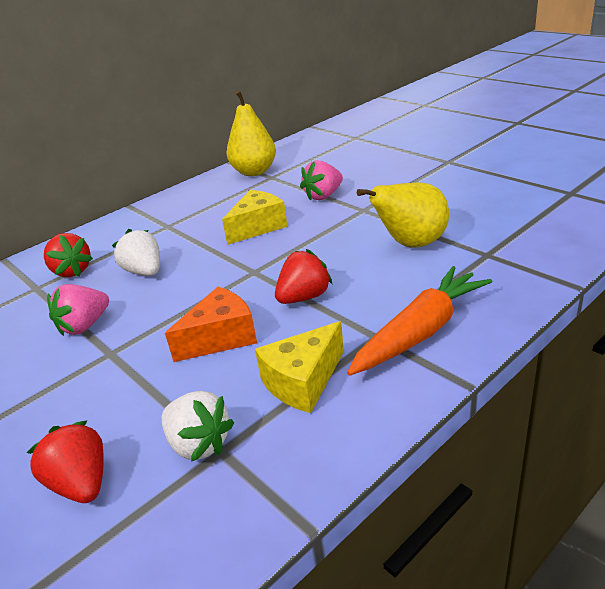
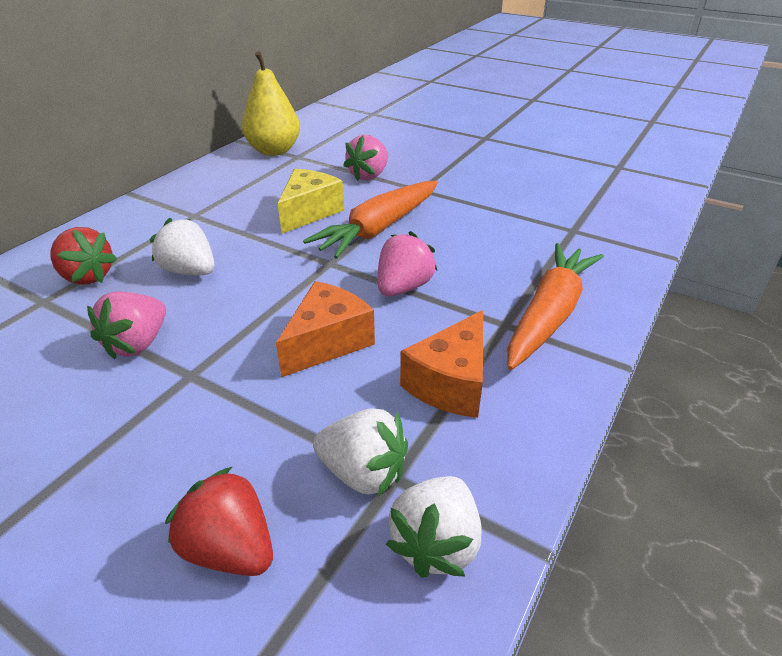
camera: 20 degrees left, 5 degrees up
(227, 506) = (436, 543): none -> white strawberry
(303, 382) = (451, 383): yellow cheese -> orange cheese
(304, 297) = (403, 287): red strawberry -> pink strawberry
(308, 244) = (379, 229): none -> orange carrot
(411, 244) = (490, 223): yellow pear -> none

